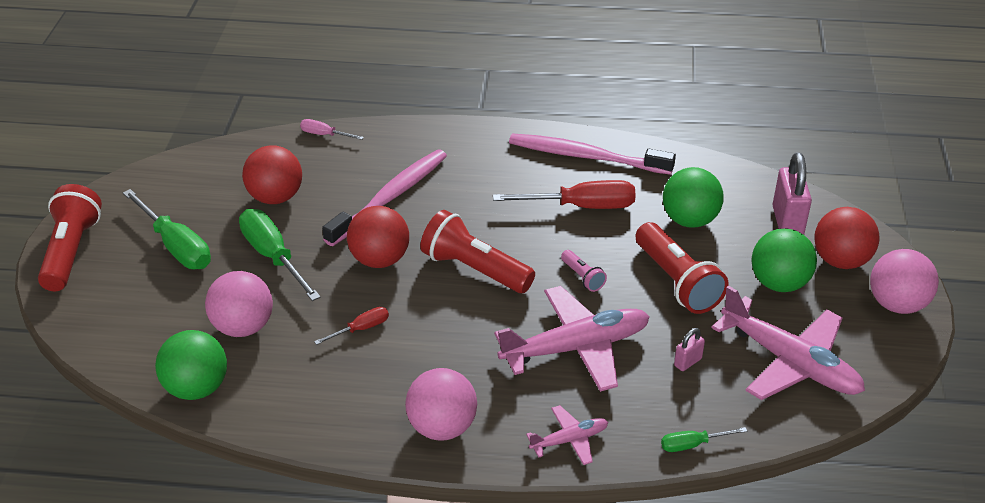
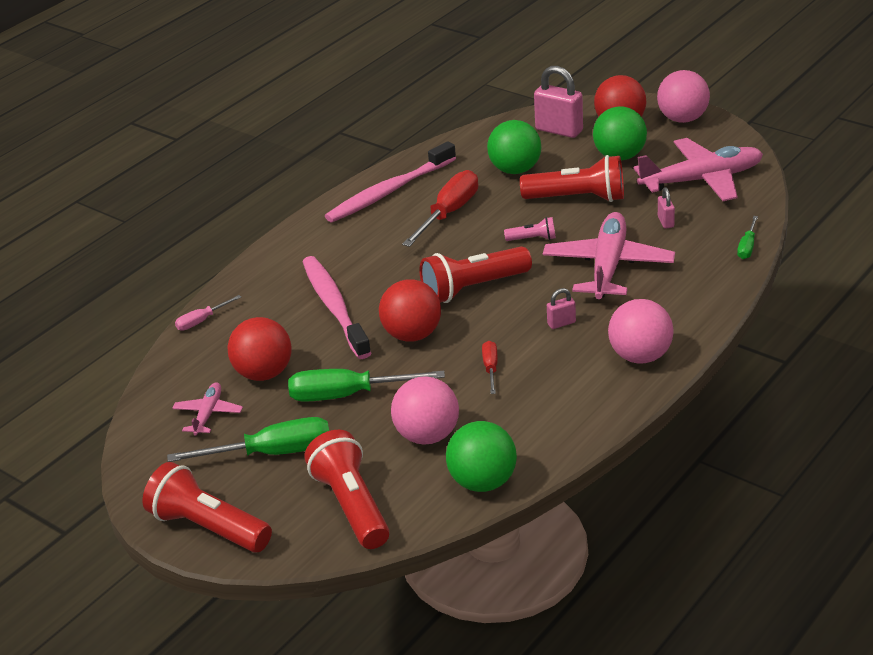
camera: 55 degrees left, 5 degrees down
(130, 319) = (352, 506): none -> red flashlight
(459, 350) = (561, 323): none -> pink padlock
(569, 440) = (701, 299): pink plane -> pink plane (208, 414)

